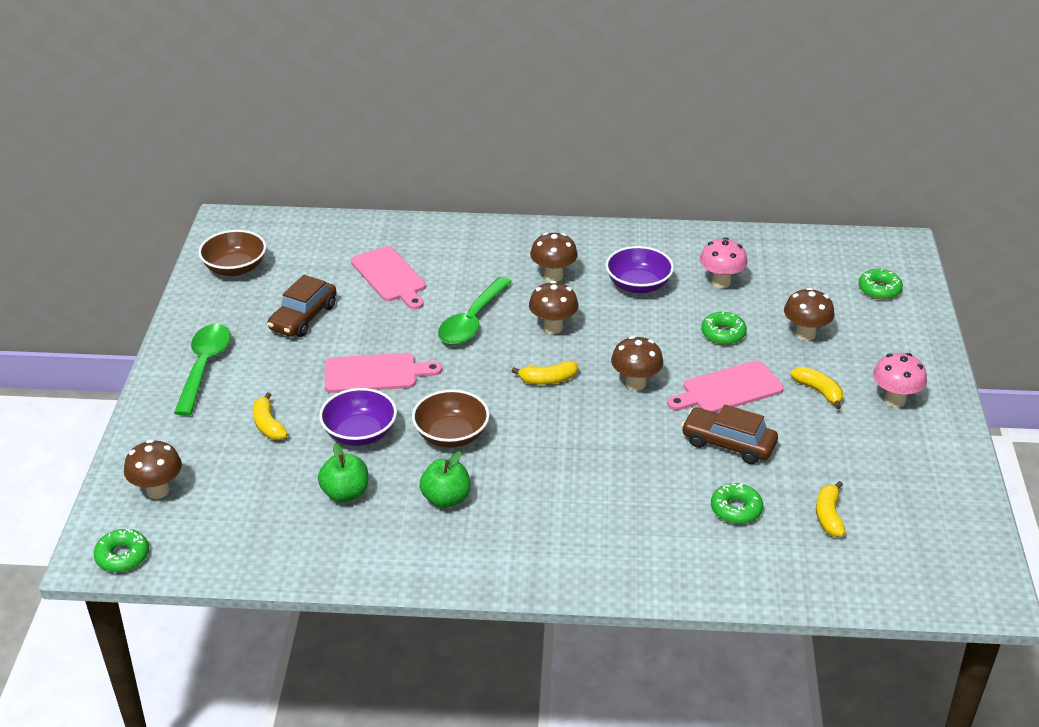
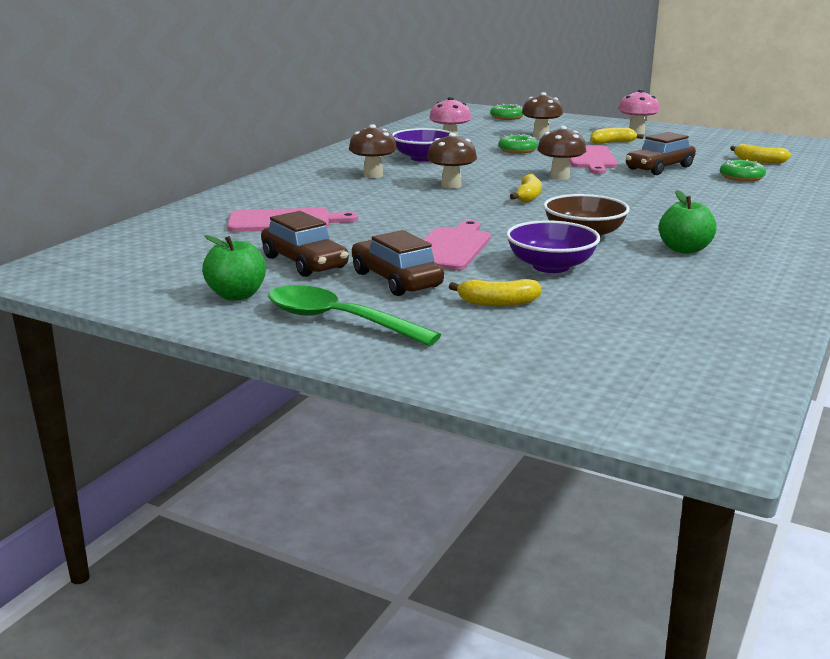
camera: 65 degrees left, 15 degrees down
(122, 556) = (722, 417): green donut -> none
(158, 490) = (586, 378): brown mushroom -> none
(235, 268) = (146, 280): brown bowl -> none
(290, 368) = (396, 280): none -> brown car
(345, 493) = (652, 285): green apple -> green apple (237, 295)
(472, 321) = (406, 205): green spoon -> none

